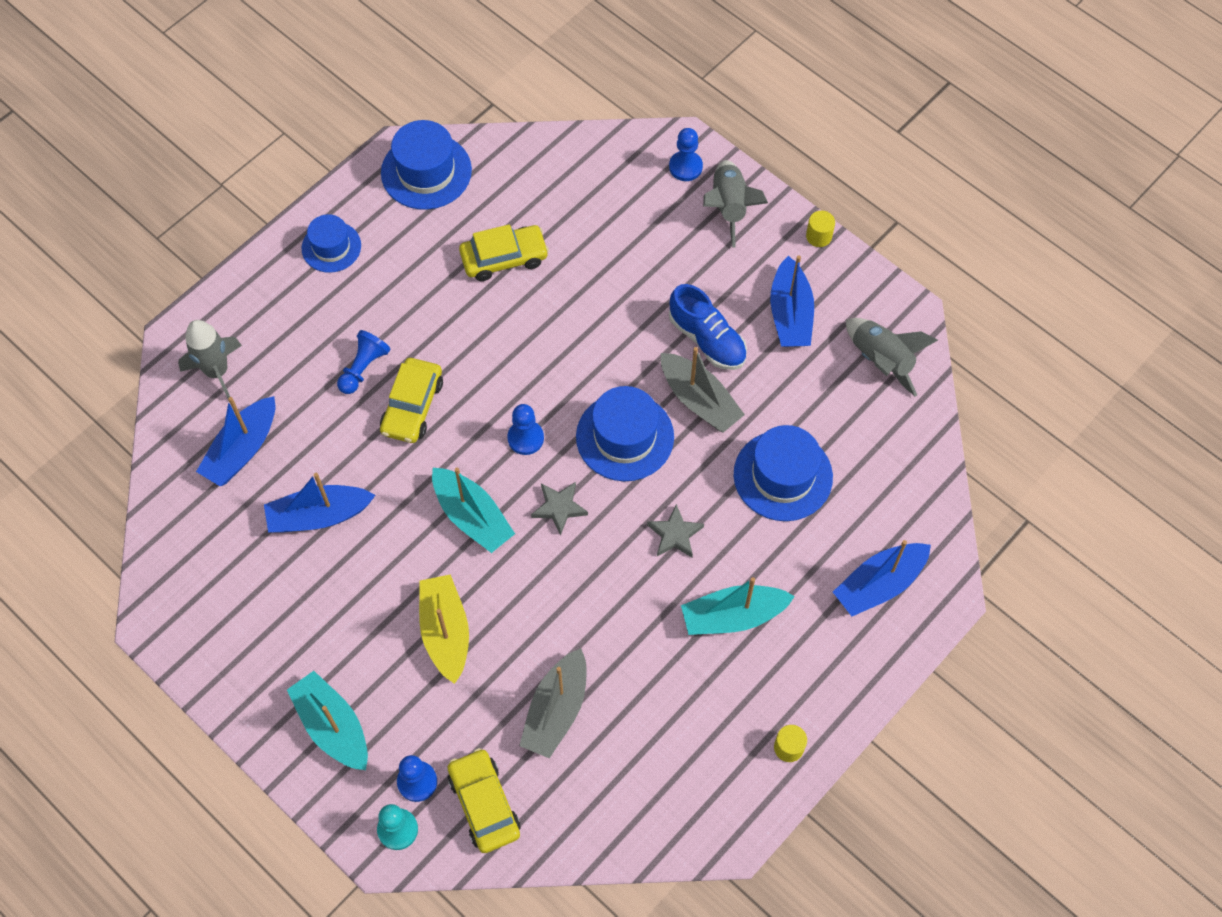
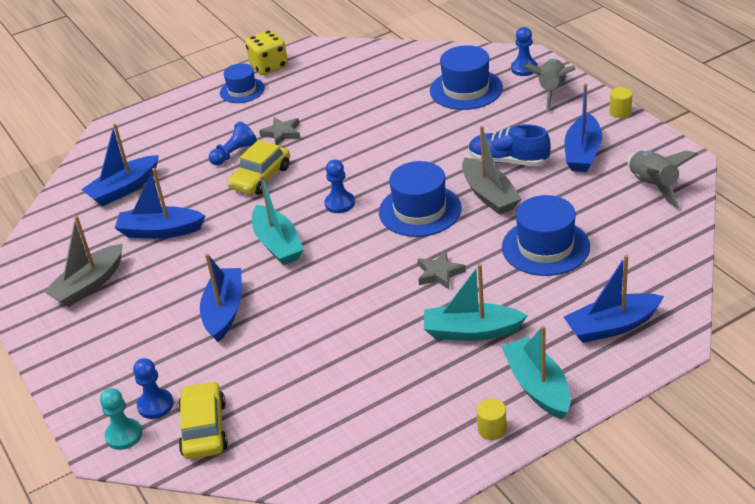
camera: 20 degrees right, 25 degrees down
(217, 372) = (128, 146): grey rocket -> none
(333, 726) = (106, 359): turquoise boat -> turquoise boat (537, 387)
(351, 196) = (269, 67): none -> yellow dice
(426, 171) = (328, 58): blue hat -> blue hat (466, 89)
(445, 632) = (224, 311): yellow boat -> blue boat
(504, 258) = (366, 105): yellow car -> none
(556, 710) = (293, 374): grey boat -> grey boat (89, 285)
(559, 508) = (349, 246): grey star -> grey star (282, 133)
(707, 339) = (508, 161): blue shoe -> blue shoe turned 135 degrees clockwise

